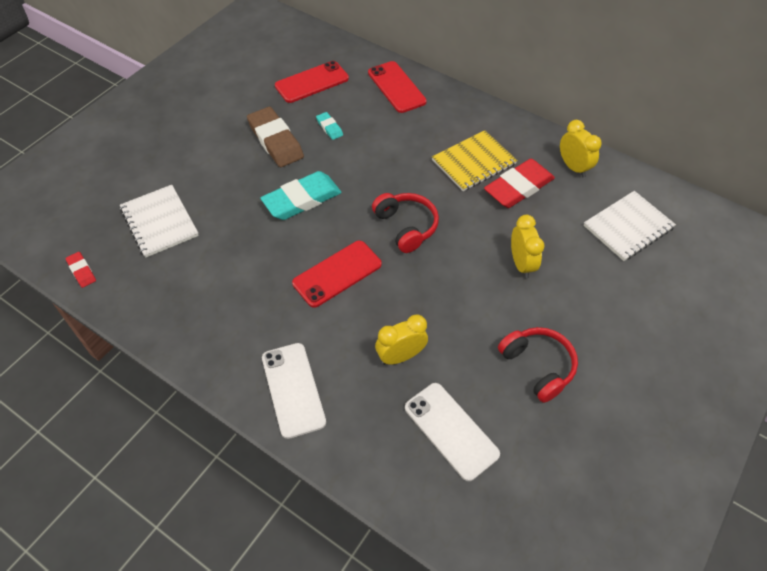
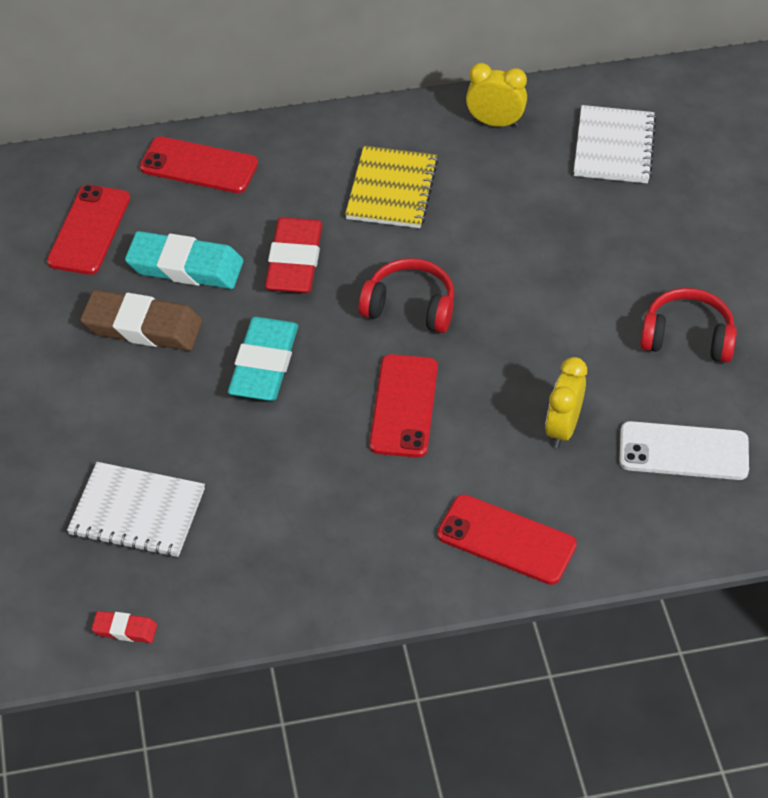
camera: 45 degrees left, 5 degrees down
(293, 389) = (506, 540): white phone -> red phone
(329, 128) = (185, 266): turquoise eraser -> turquoise eraser, size x2.11
(518, 187) = (468, 183): red eraser -> red eraser (294, 261)
(521, 264) = (563, 257): yellow clock -> none

